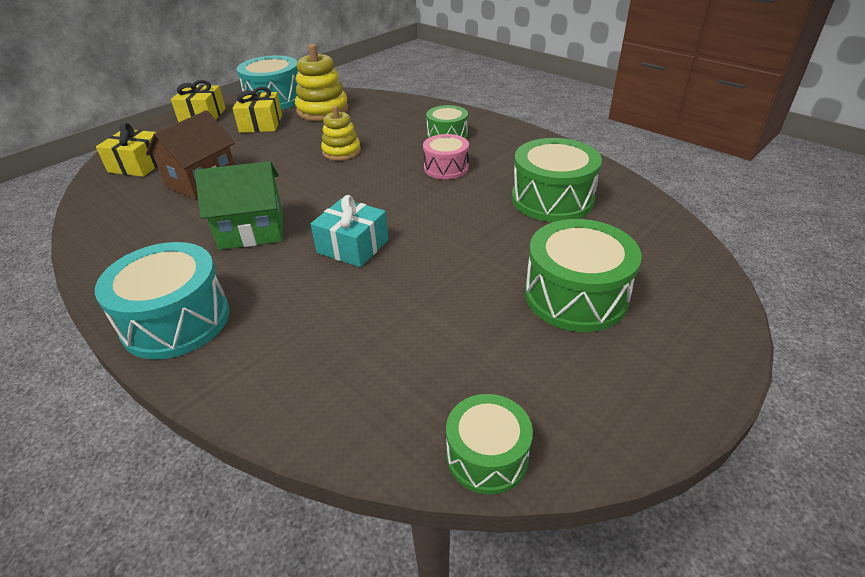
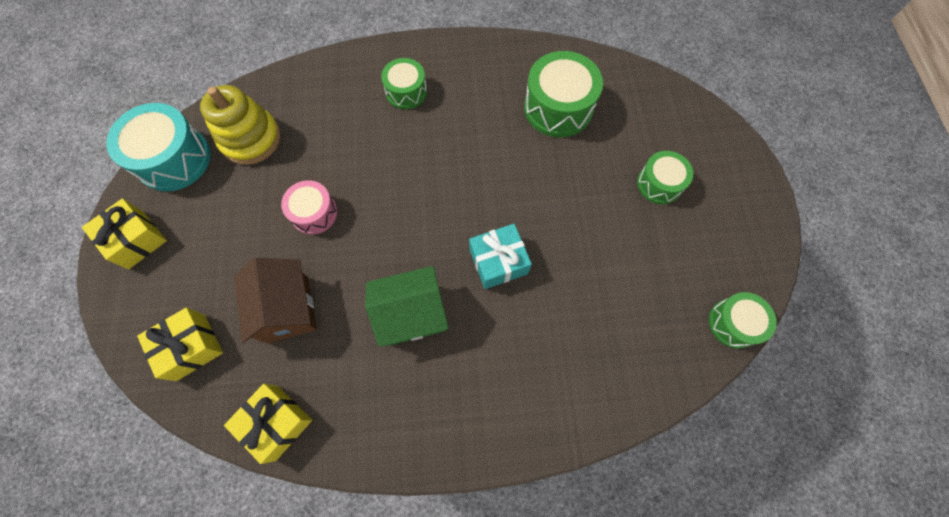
camera: 50 degrees left, 30 degrees up
(176, 320) = (485, 422): turquoise drum -> none
(252, 231) = (412, 314): green house -> green house turned 45 degrees clockwise
(261, 124) = (219, 202): yellow gift -> yellow gift (276, 422)
(341, 152) = (350, 177): yellow stacking toy -> none
(446, 168) = (454, 131): pink drum -> pink drum (314, 213)
(575, 296) = (659, 184): green drum -> green drum, size x0.61

